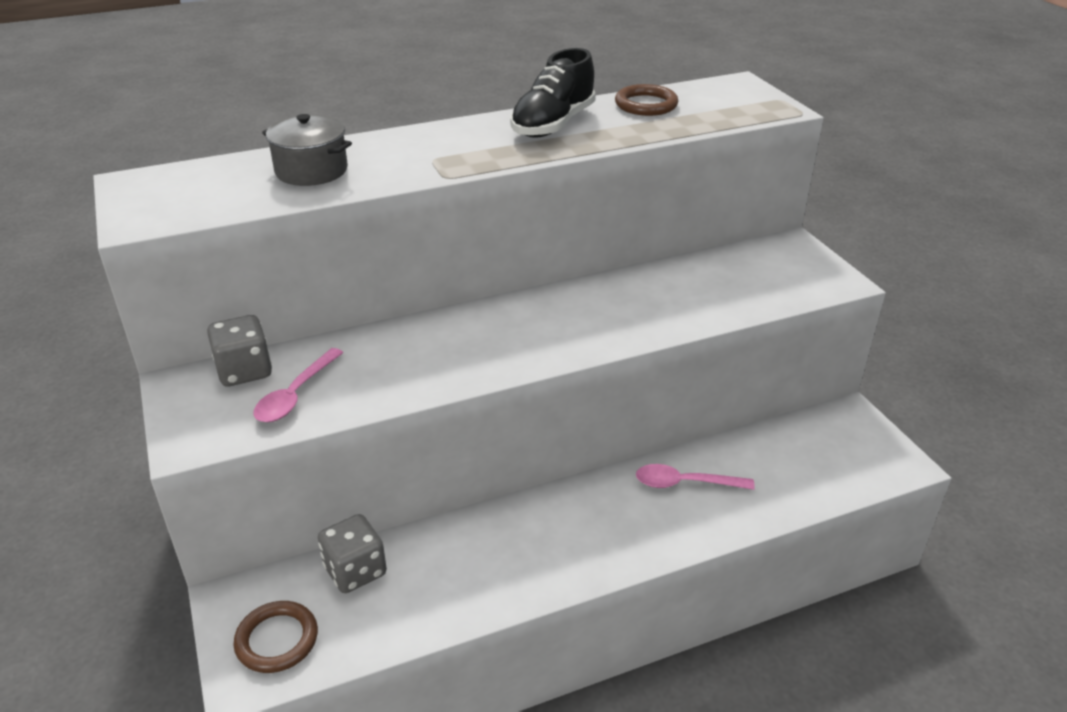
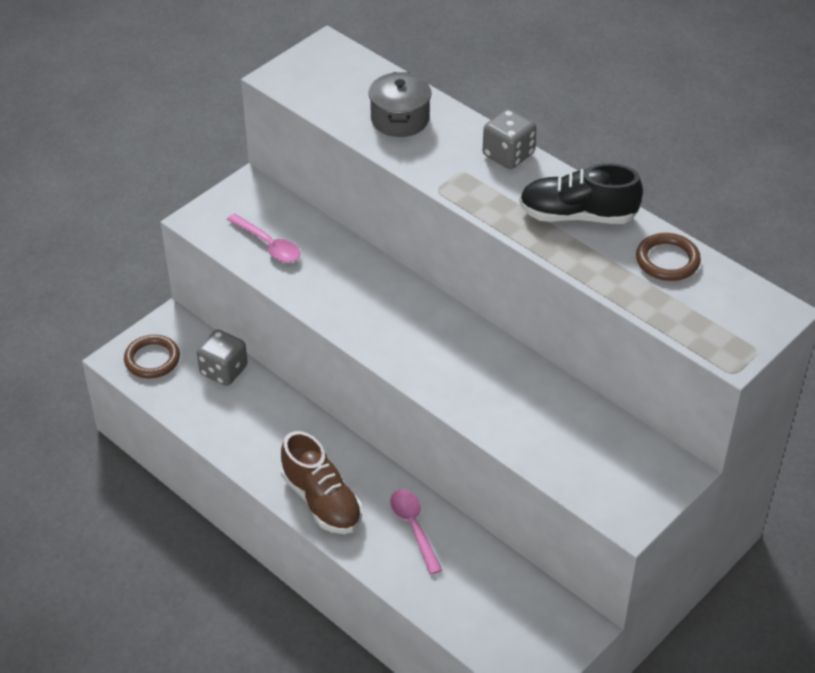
camera: 65 degrees right, 10 degrees up
(244, 371) = (278, 209): grey dice -> grey dice (508, 155)
(296, 394) = (268, 245): pink spoon -> pink spoon turned 135 degrees counterclockwise
(611, 544) = (321, 501): none -> brown shoe

